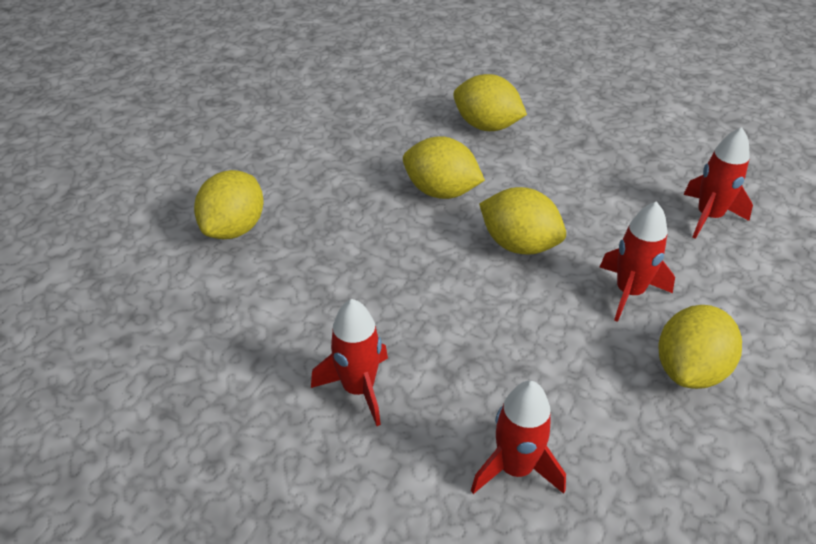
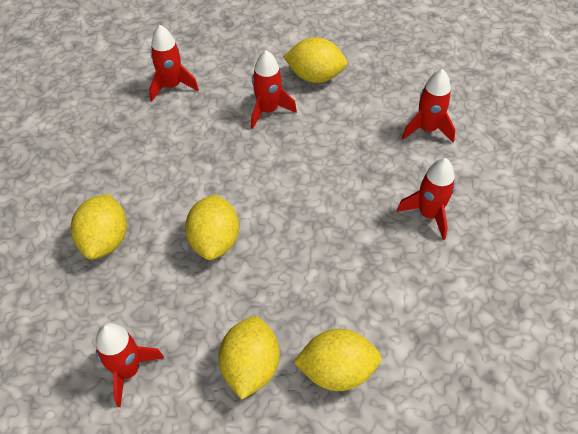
camera: 115 degrees left, 10 degrees up
(341, 114) = (128, 371): none -> red rocket
(519, 244) = (252, 175): yellow lemon -> yellow lemon (250, 367)

